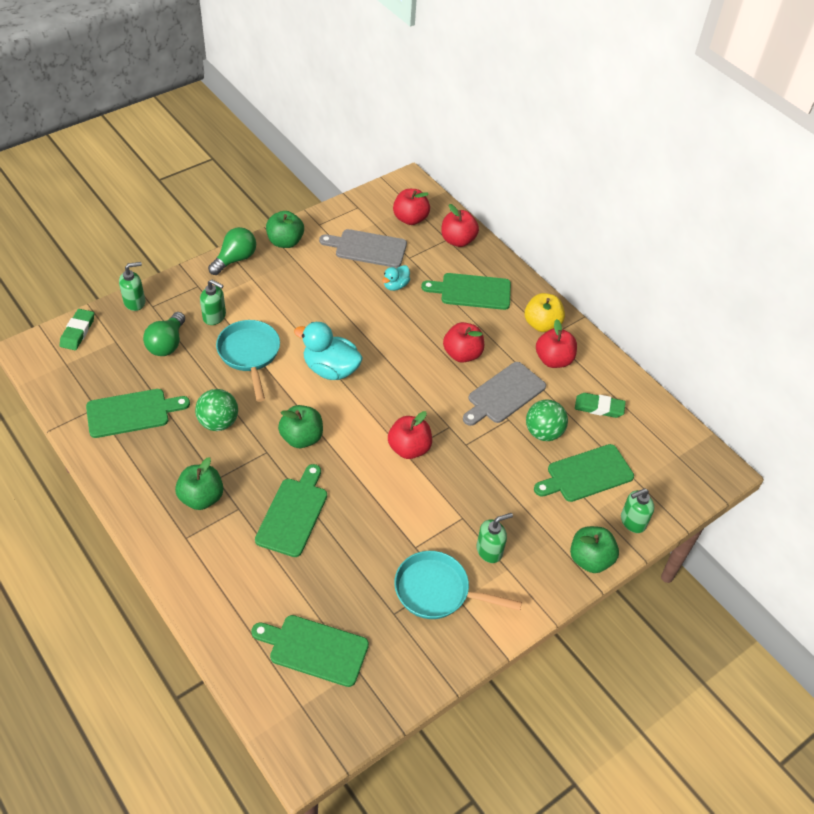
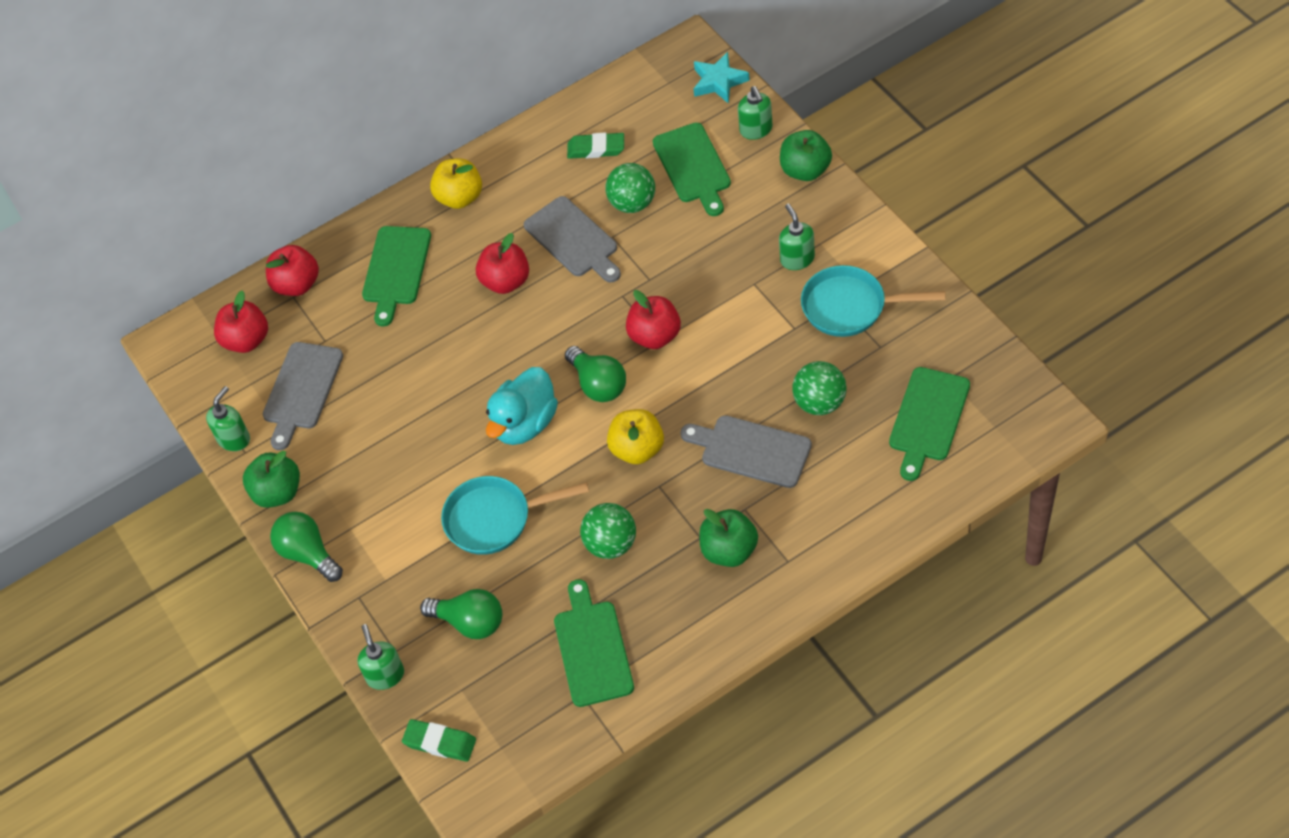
camera: 75 degrees left, 5 degrees up
(214, 316) = (421, 568): green soap dispenser -> green soap dispenser (234, 439)
(293, 513) = (751, 450): green cutting board -> grey cutting board
(301, 438) = (637, 449): green apple -> yellow apple
(337, 564) = (819, 403): none -> green ball
(364, 412) = (598, 384): none -> green light bulb
(395, 285) = (378, 355): turquoise duck -> none
(437, 591) = (850, 307): turquoise pan -> turquoise pan turned 75 degrees clockwise
(553, 360) = (520, 188): red apple -> none
(599, 407) = (596, 148): green eraser -> green eraser turned 75 degrees clockwise
(685, 493) = (719, 82): none -> turquoise star

